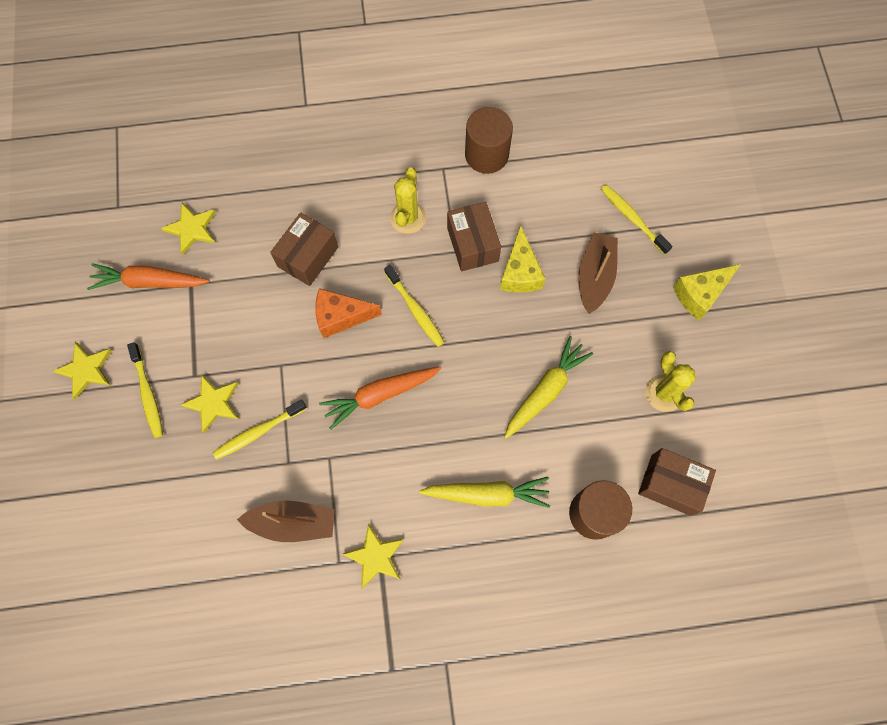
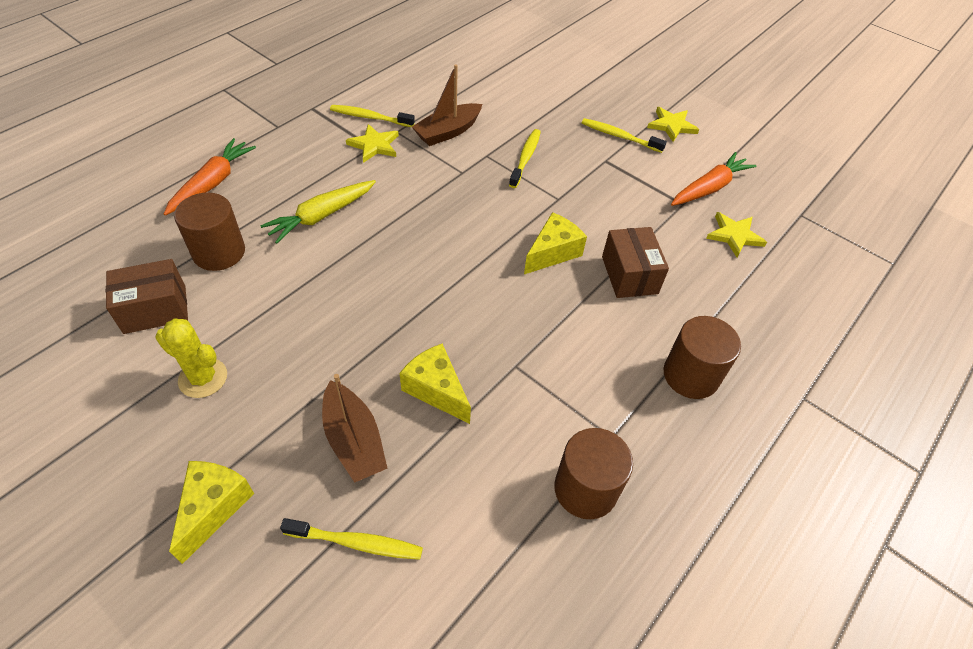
camera: 135 degrees right, 20 degrees down
(213, 403) = (574, 155): yellow star -> none
(341, 317) = (552, 252): orange cheese -> yellow cheese
(354, 165) = (691, 375): none -> brown cylinder
(379, 395) = (465, 224): orange carrot -> orange carrot (213, 183)
(408, 218) = (589, 363): yellow cactus -> none
(415, 310) = (500, 295): yellow toothbrush -> yellow toothbrush (370, 117)
(472, 244) = (506, 383): brown box -> none
(545, 390) = (327, 308): yellow carrot -> none

